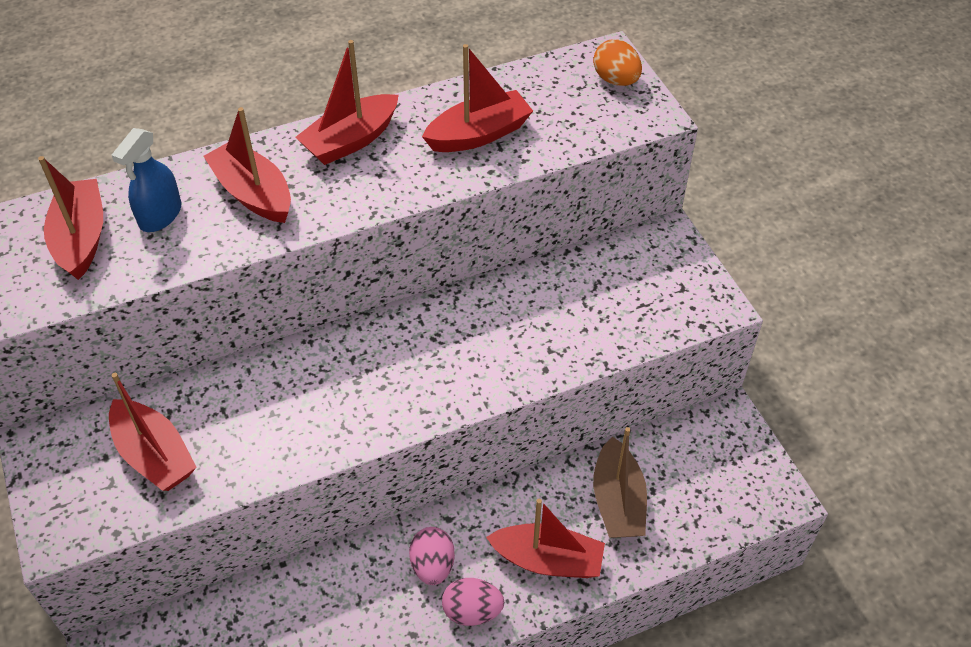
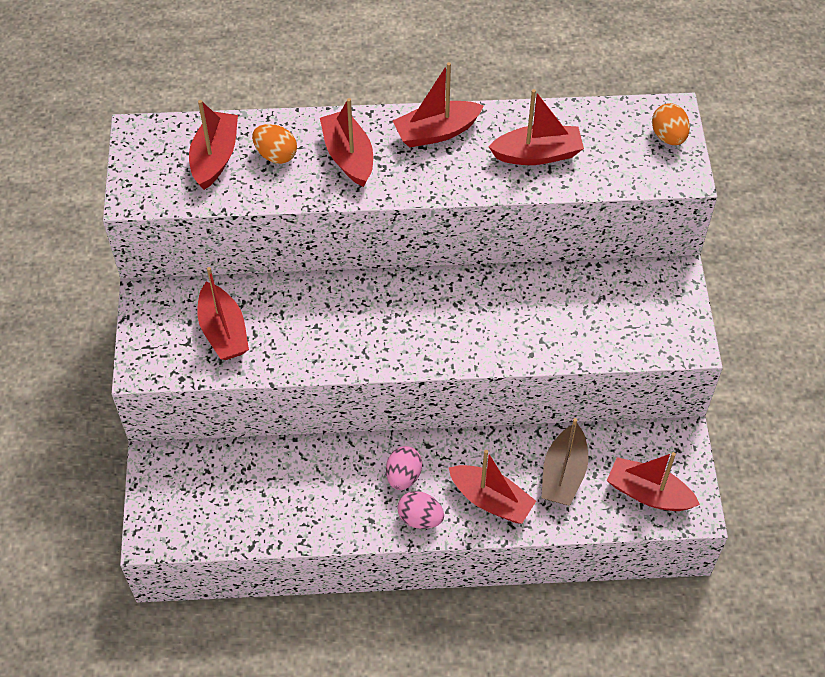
camera: 20 degrees right, 5 degrees up
(160, 215) = (276, 155): blue spray bottle -> orange egg
(721, 492) = (648, 493): none -> red boat

